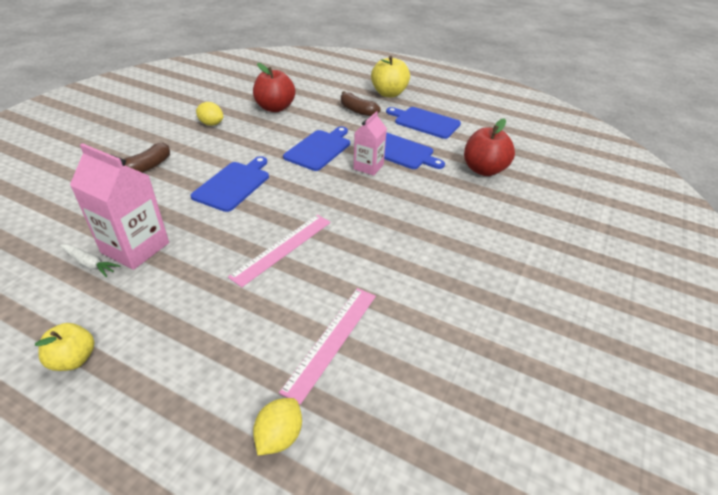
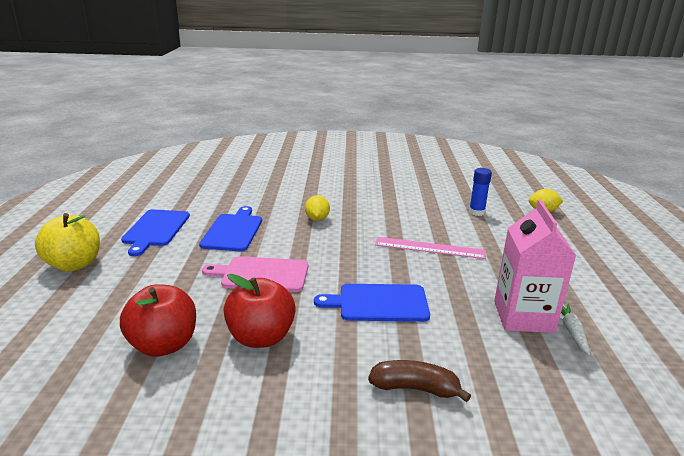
camera: 115 degrees left, 15 degrees down
(74, 359) = (622, 286): yellow apple -> none
(211, 124) = (255, 388): yellow lemon -> yellow lemon (317, 219)
(319, 149) = (262, 274): blue cutting board -> pink cutting board
(331, 340) = (476, 212): pink ruler -> blue glue stick
(357, 110) = (142, 275): brown banana -> none
(368, 167) = (276, 240): pink carton -> none
(484, 170) = (238, 194): red apple -> red apple (261, 337)

